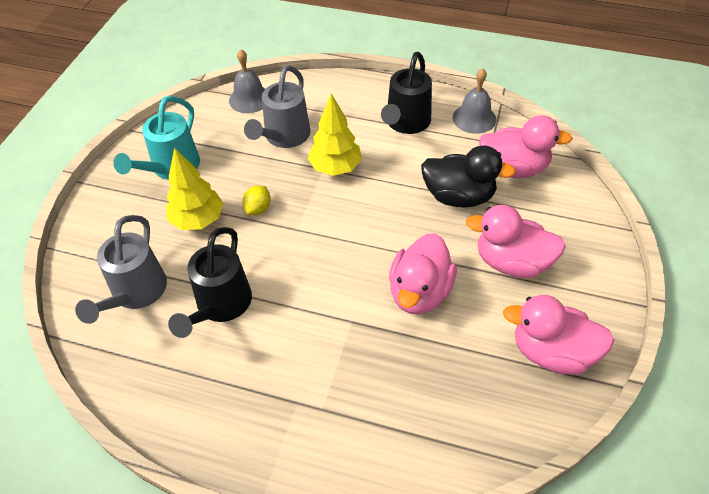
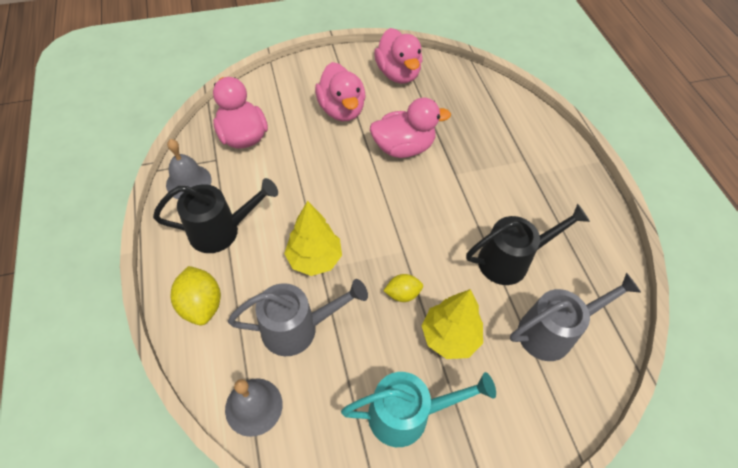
camera: 125 degrees left, 5 degrees up
(345, 95) = (201, 305): none -> yellow lemon
(458, 196) = (296, 159): black duck -> none

